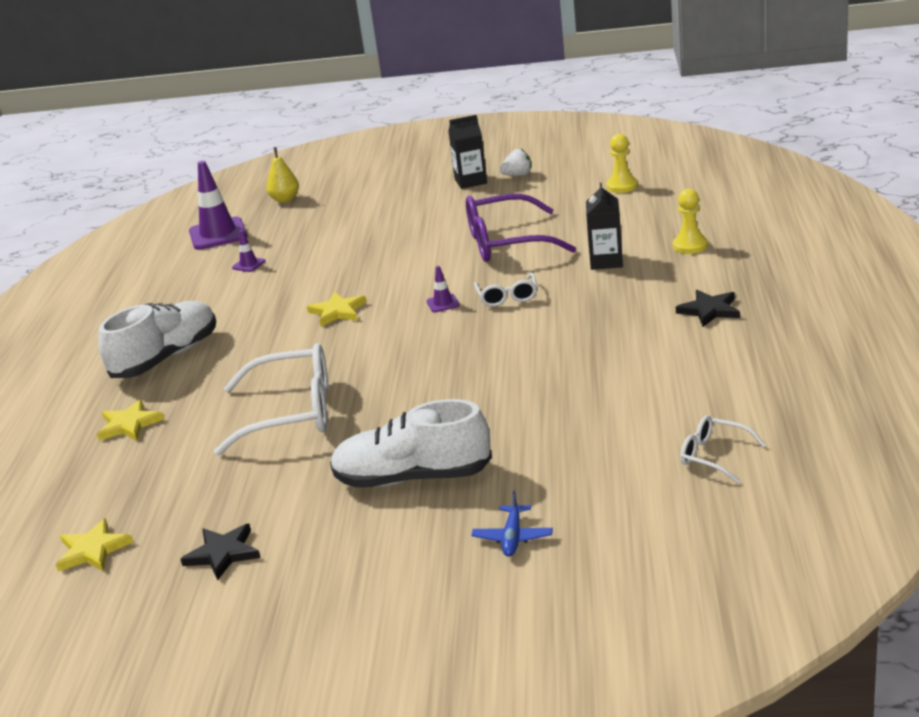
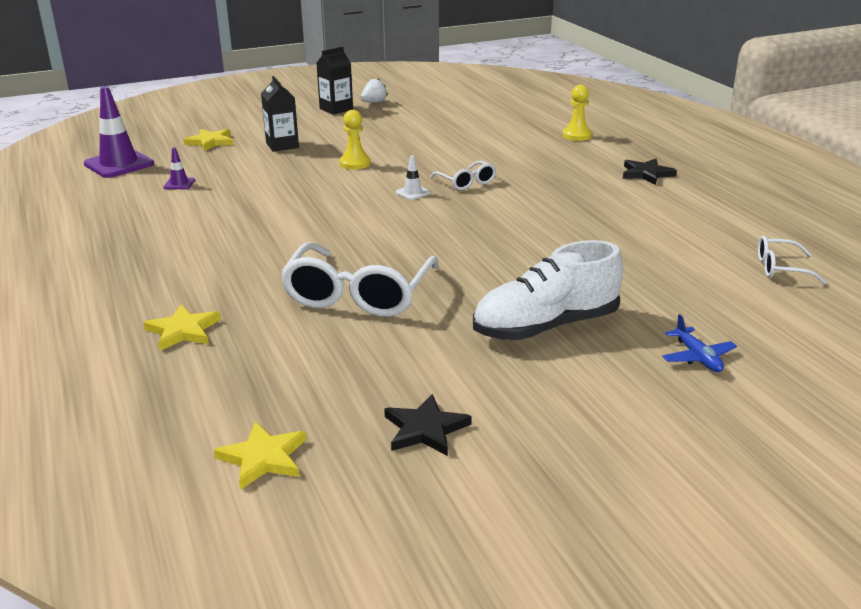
camera: 30 degrees left, 0 degrees up
(166, 358) = (166, 267): white shoe -> none
(285, 199) = (165, 134): yellow pear -> none
(290, 413) = (359, 294): white glasses -> white glasses turned 135 degrees clockwise
(337, 312) = (315, 209): yellow star -> yellow star (210, 142)
(443, 303) = (412, 193): purple traffic cone -> white traffic cone
(507, 242) = (420, 146): purple glasses -> none
(606, 261) = (522, 151): black carton -> black carton (282, 145)
(622, 186) = (473, 103): yellow pawn -> yellow pawn (355, 163)

